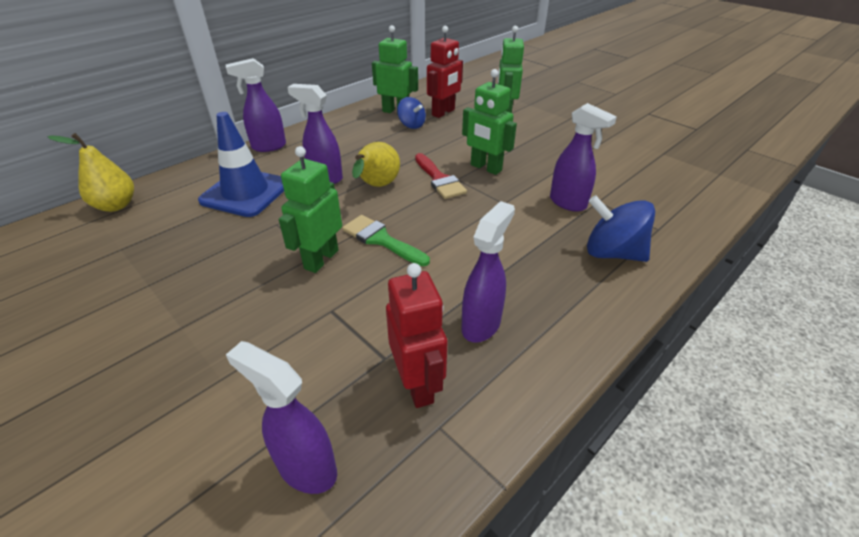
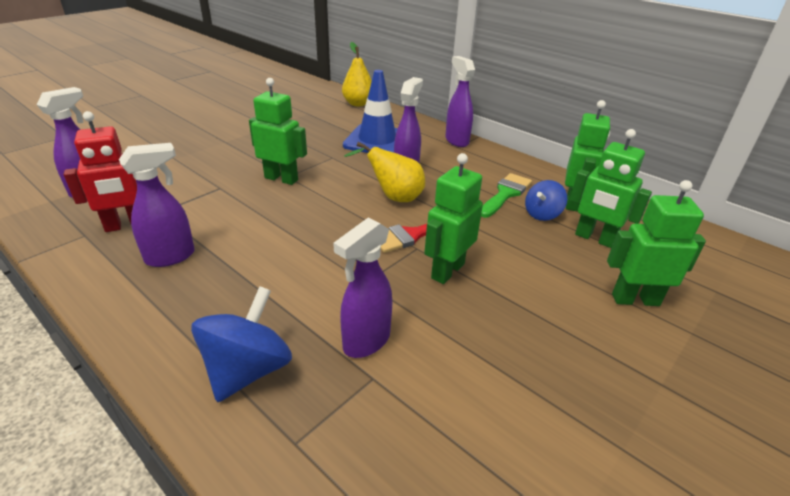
camera: 85 degrees right, 5 degrees down
(381, 240) = (303, 204): green brush -> green brush (505, 194)
(443, 112) = (594, 239): red robot -> green robot
(481, 325) = (171, 257): purple spray bottle -> purple spray bottle turned 60 degrees counterclockwise

